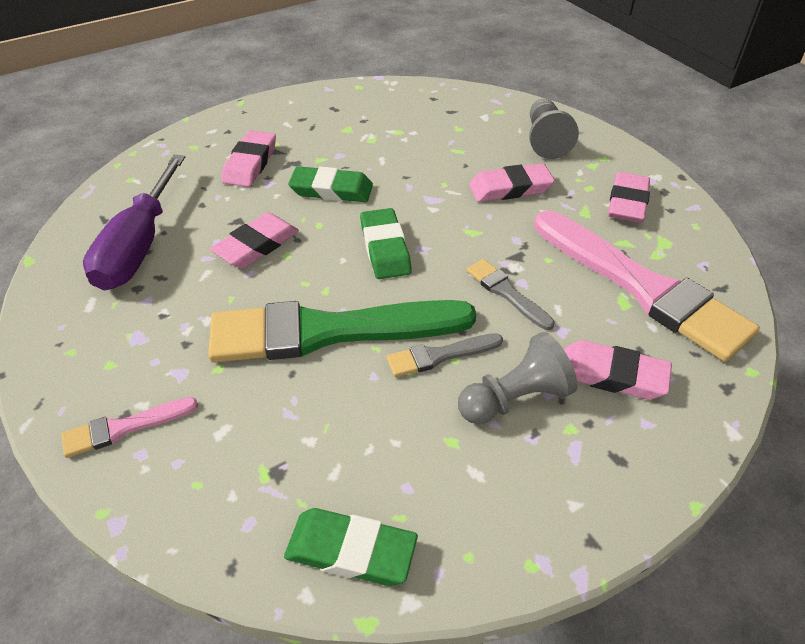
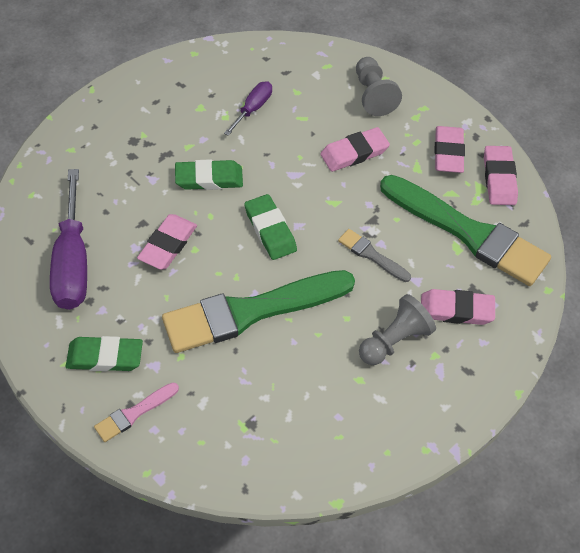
camera: 15 degrees left, 10 degrees up
(250, 163) = (129, 161): pink eraser -> pink eraser (499, 178)
(351, 550) = (315, 463): green eraser -> green eraser (105, 357)
(404, 136) = (253, 108): none -> purple screwdriver
(440, 355) = (336, 317): grey brush -> none
(642, 287) = (468, 233): pink brush -> green brush

